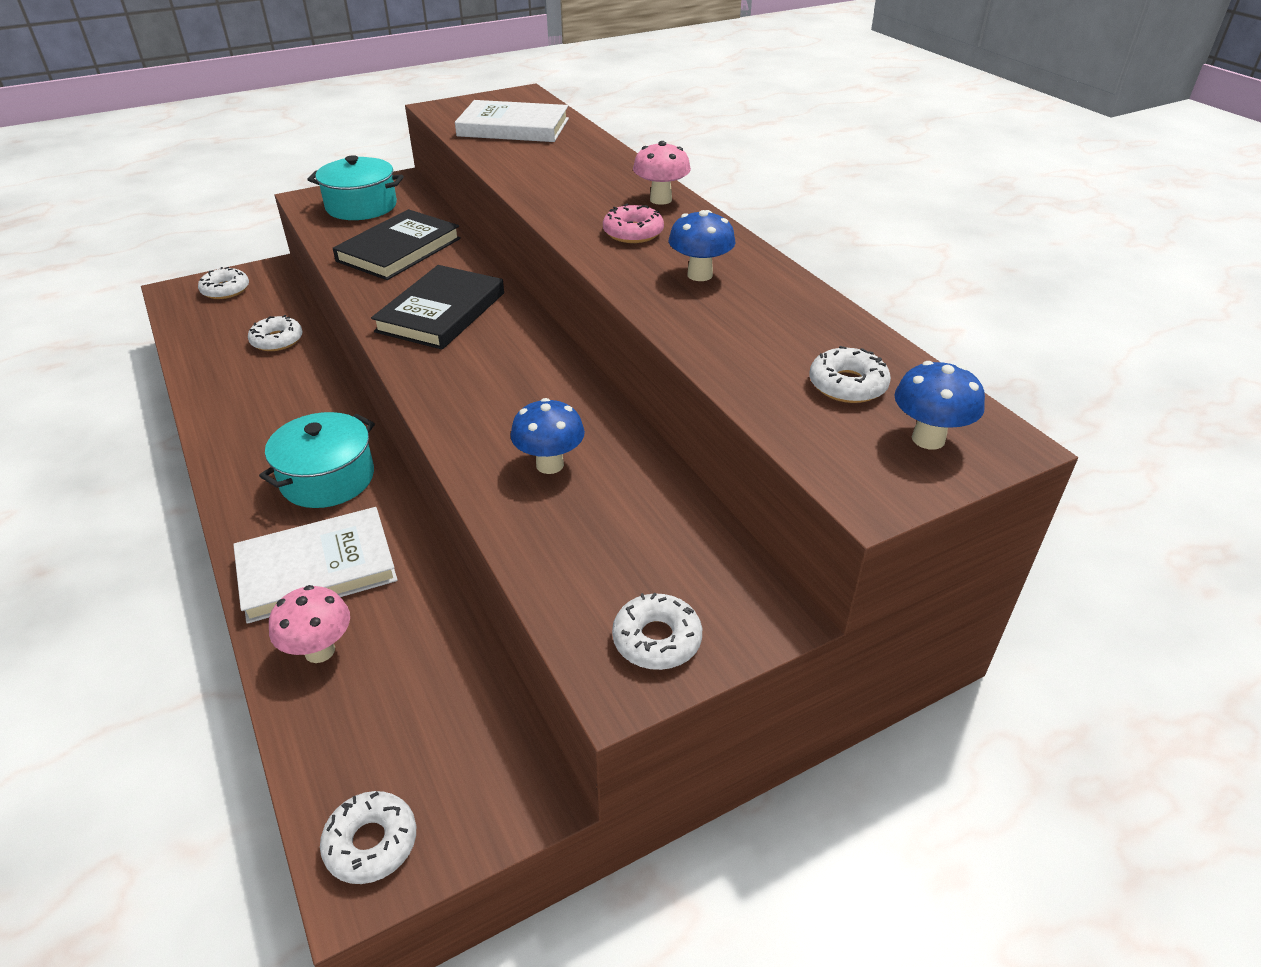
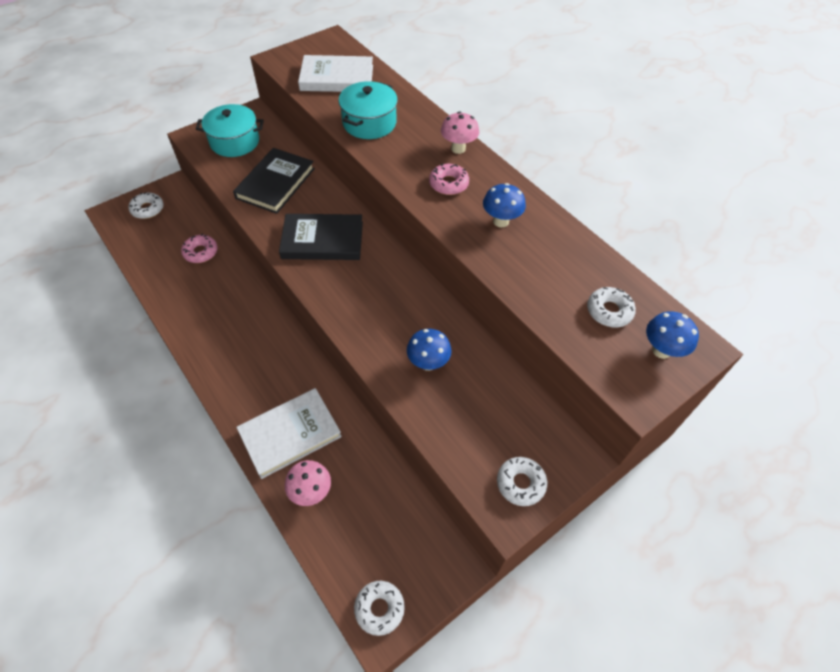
camera: 10 degrees left, 15 degrees up
(277, 340) = (201, 252): white donut -> pink donut
(327, 478) = (274, 365): turquoise pot -> turquoise pot (369, 123)
(441, 312) = (322, 240): black book -> black book turned 75 degrees clockwise

